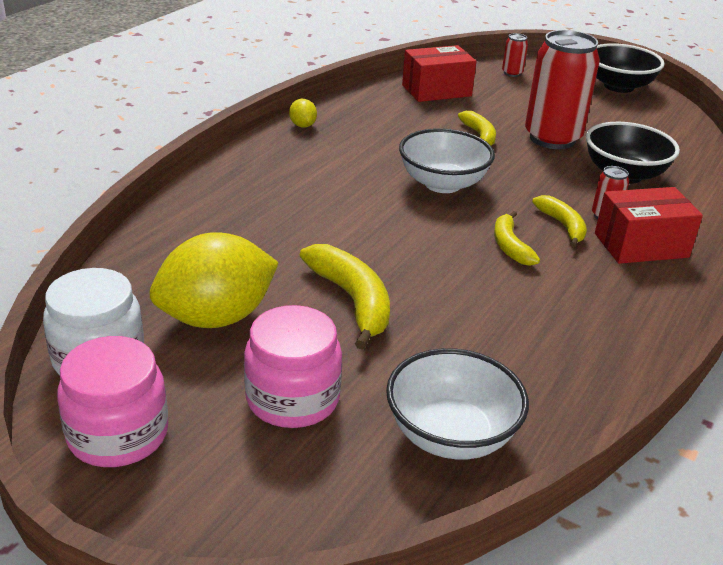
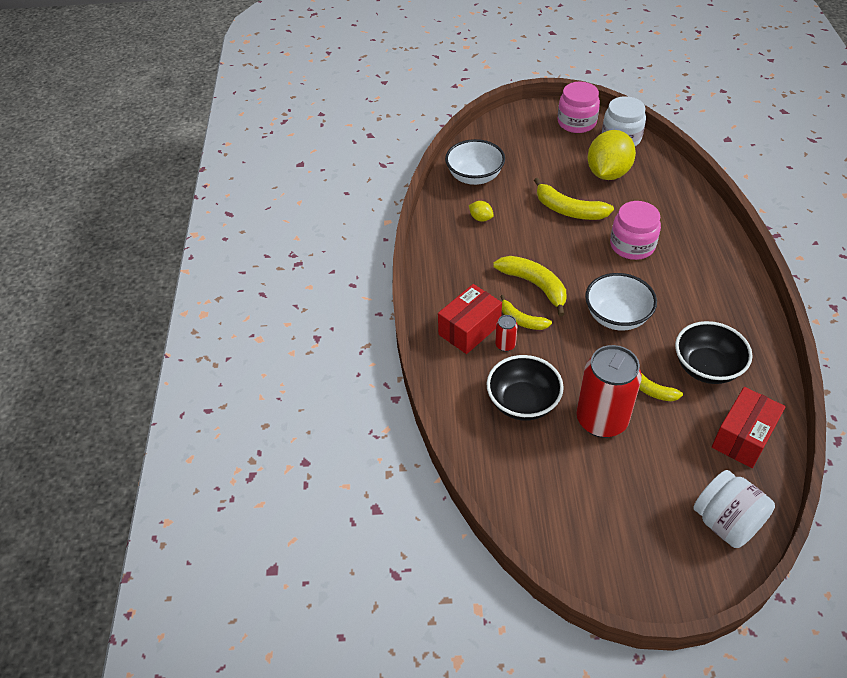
camera: 150 degrees right, 15 degrees up
(292, 399) = (540, 160): pink jar -> pink jar (632, 245)
(302, 125) = (758, 322): yellow lemon -> yellow lemon (480, 218)
(510, 246) = (535, 285): yellow banana -> yellow banana, size x1.61
(512, 73) = (726, 522): red can -> white jar
(618, 86) = (623, 568): black bowl -> black bowl (706, 367)

